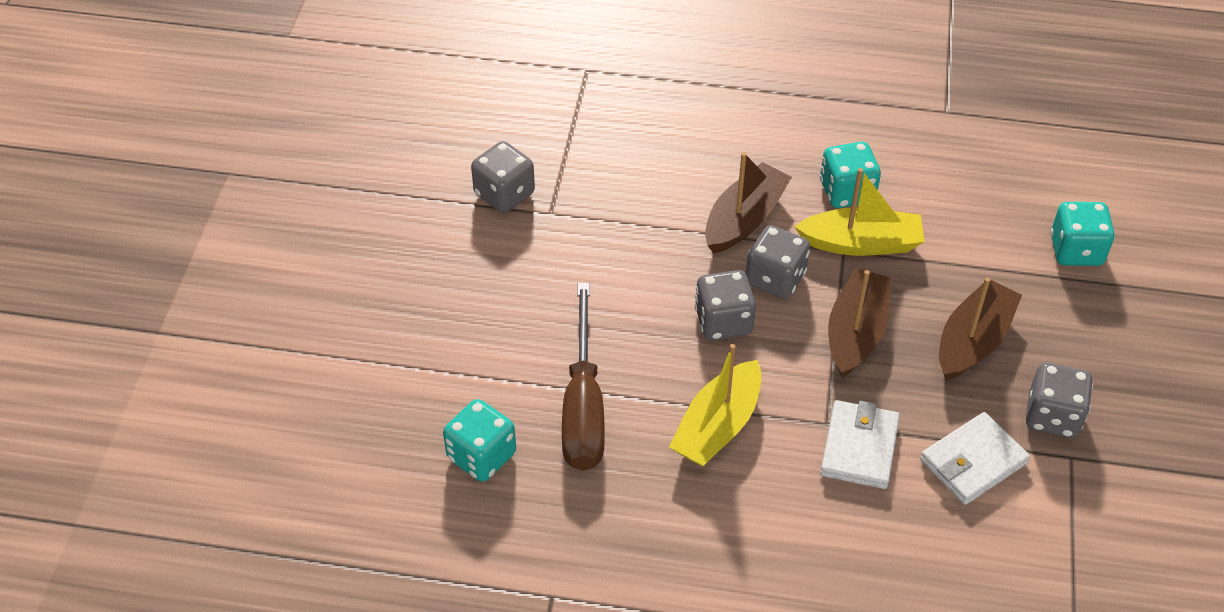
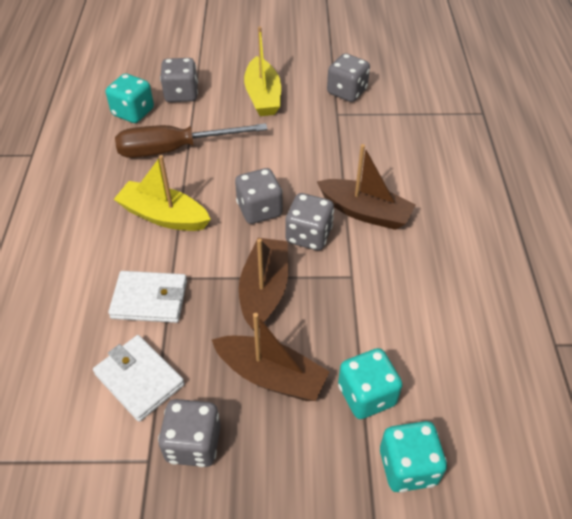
camera: 80 degrees right, 0 degrees up
(452, 390) = (181, 94): none -> grey dice
(846, 192) = (418, 274): turquoise dice -> turquoise dice (366, 395)
(856, 332) = (264, 290): brown boat -> brown boat turned 90 degrees counterclockwise
(861, 243) = (362, 287): yellow boat -> yellow boat (263, 96)

